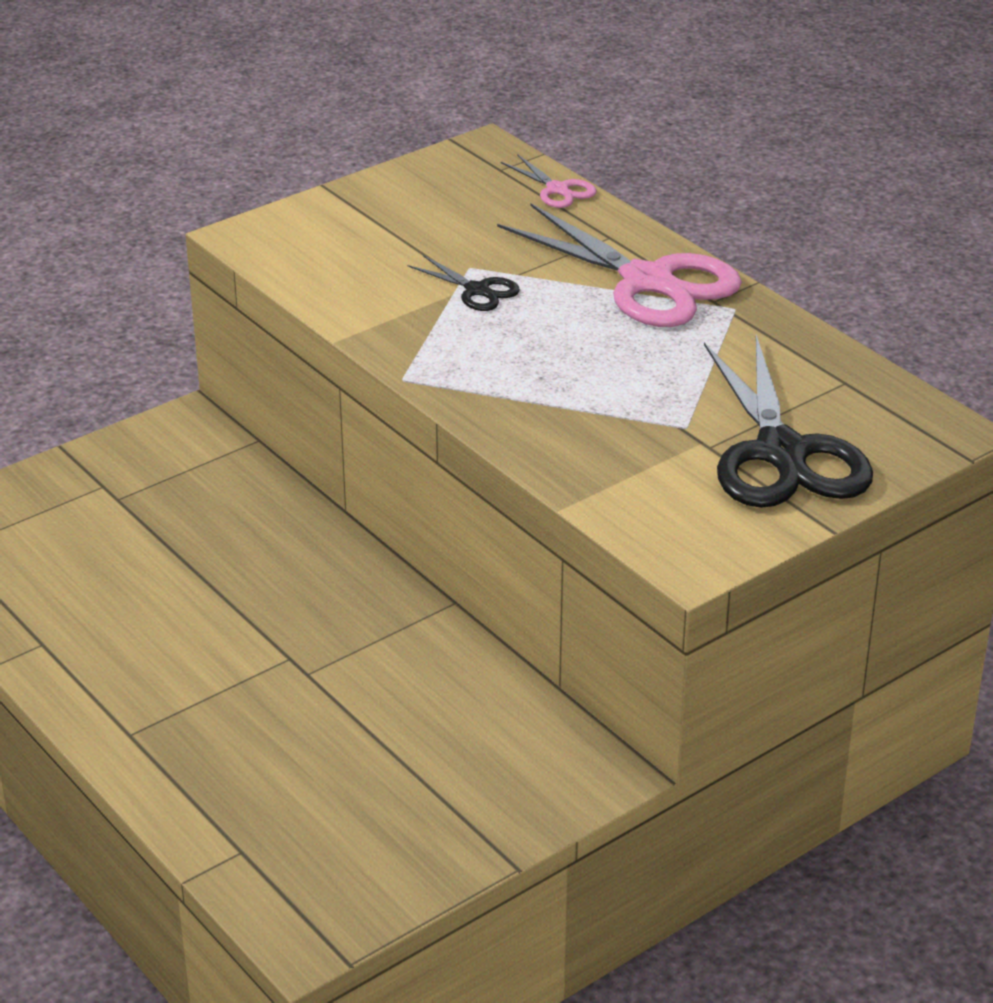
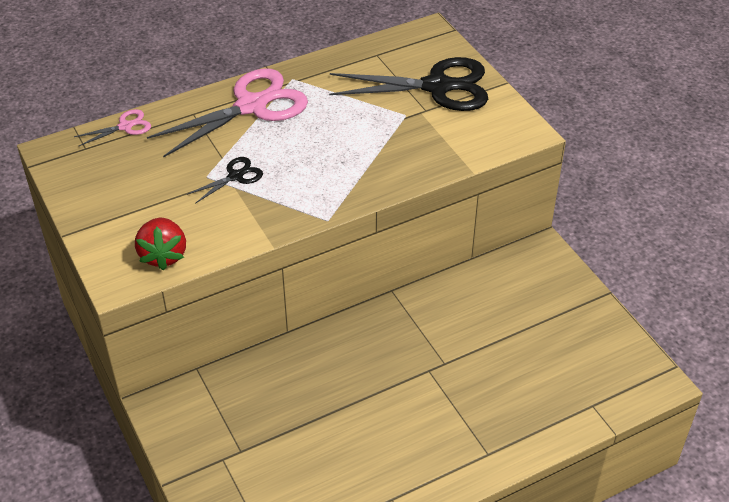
camera: 80 degrees left, 10 degrees up
(298, 259) = (163, 255): none -> red strawberry

